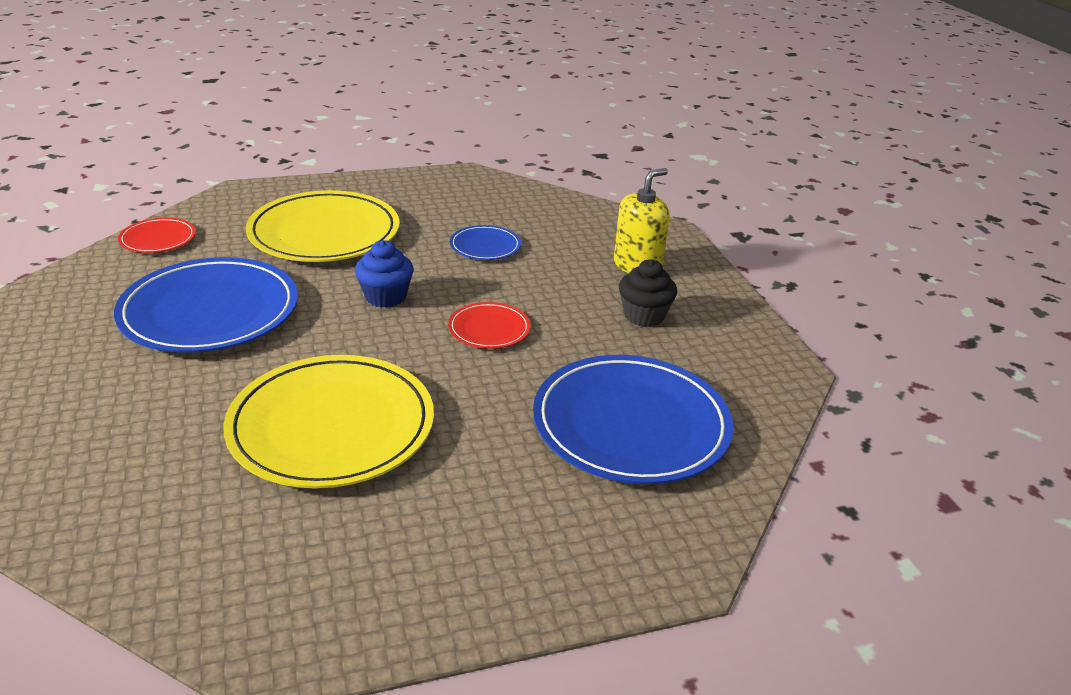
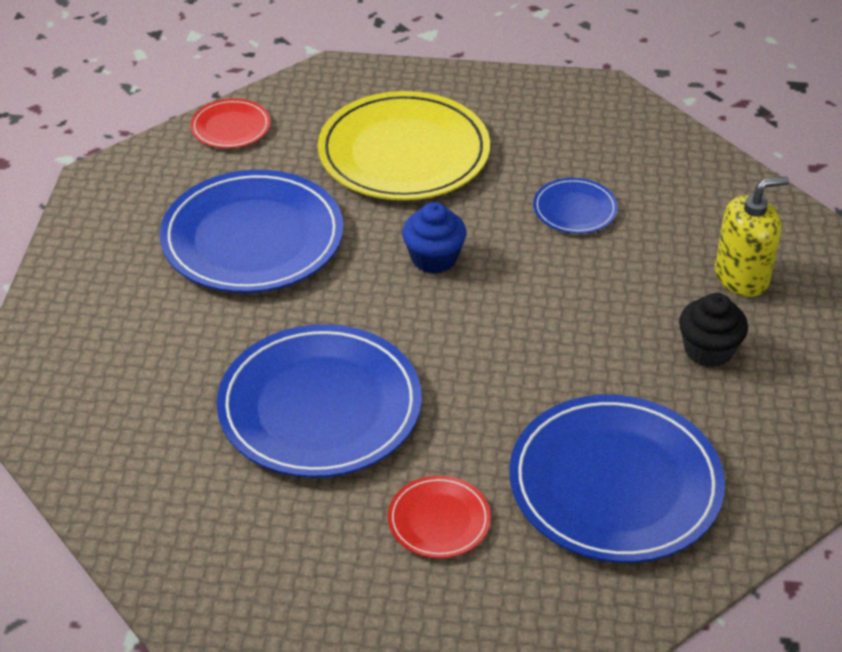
camera: 25 degrees right, 10 degrees up
(332, 426) = (320, 407): yellow plate -> blue plate
(489, 329) = (525, 327): red plate -> red plate (439, 520)

